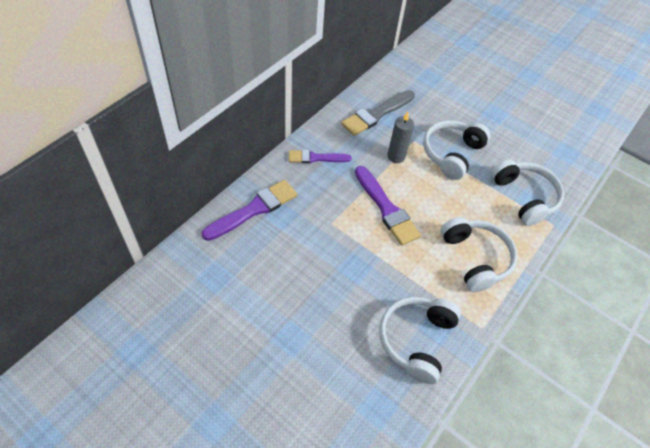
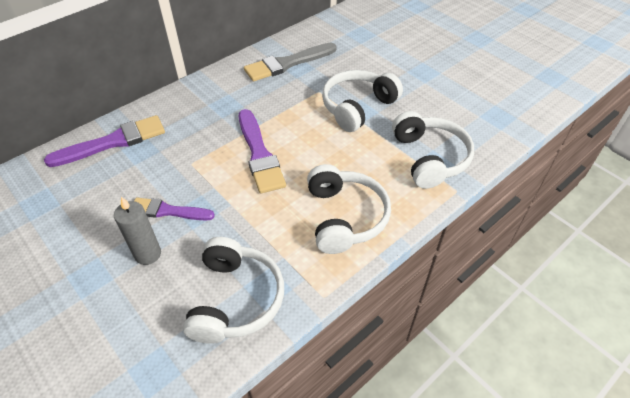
camera: 15 degrees right, 5 degrees down
(316, 158) = (203, 99): purple brush -> purple brush (168, 211)
(396, 156) = (292, 104): grey candle -> grey candle (148, 254)
(416, 340) = (235, 299): white headphones -> white headphones turned 150 degrees clockwise

